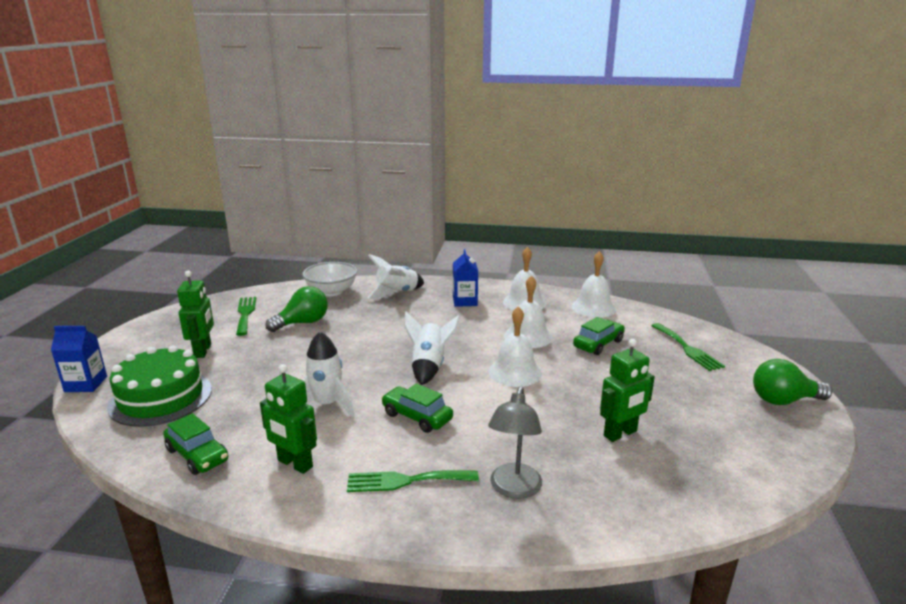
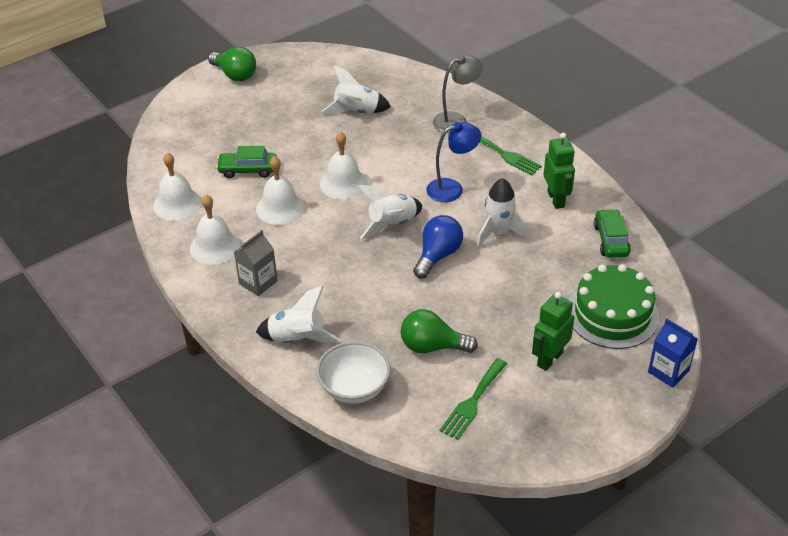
camera: 135 degrees left, 20 degrees up
(362, 366) = (438, 255): none -> blue light bulb
(417, 417) = (452, 188): green car -> blue lamp
(465, 301) = (258, 282): blue carton -> grey carton
(620, 434) = (356, 112): green robot -> white rocket
(687, 348) = (202, 130): green fork -> none

